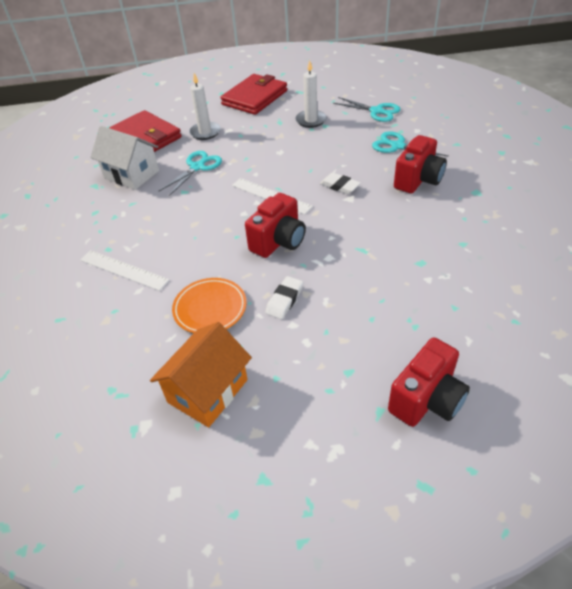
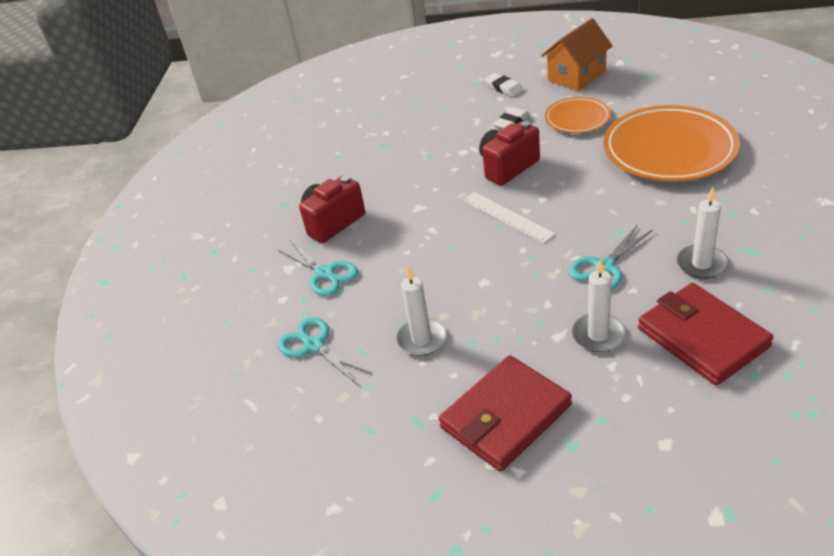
camera: 165 degrees left, 5 degrees down
(123, 270) = (669, 150): white ruler -> orange plate
(131, 174) = (702, 264): white house -> white candle
(340, 186) = (423, 222): white eraser -> white eraser (503, 88)
(426, 399) = (430, 71): red camera -> none

